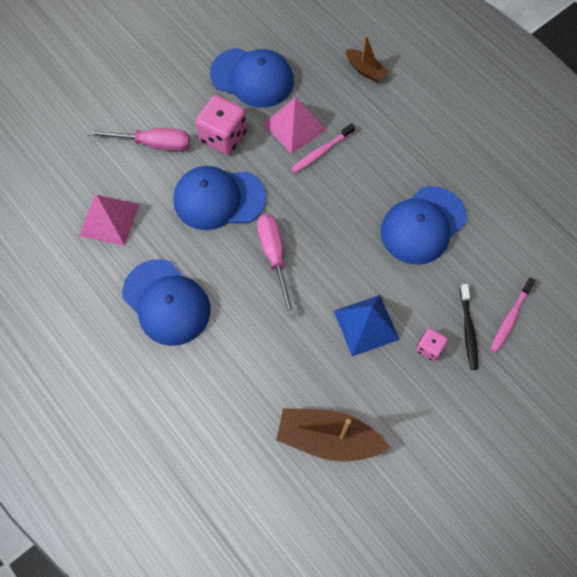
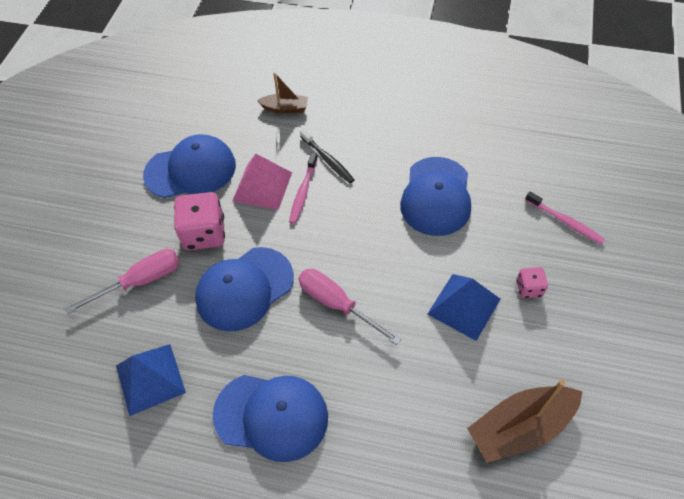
camera: 35 degrees left, 10 degrees down
(109, 219) = (150, 379): pink pyramid -> blue pyramid
(468, 330) = (544, 253): black toothbrush -> black toothbrush (328, 160)
(510, 318) = (565, 222): pink toothbrush -> pink toothbrush turned 45 degrees counterclockwise

